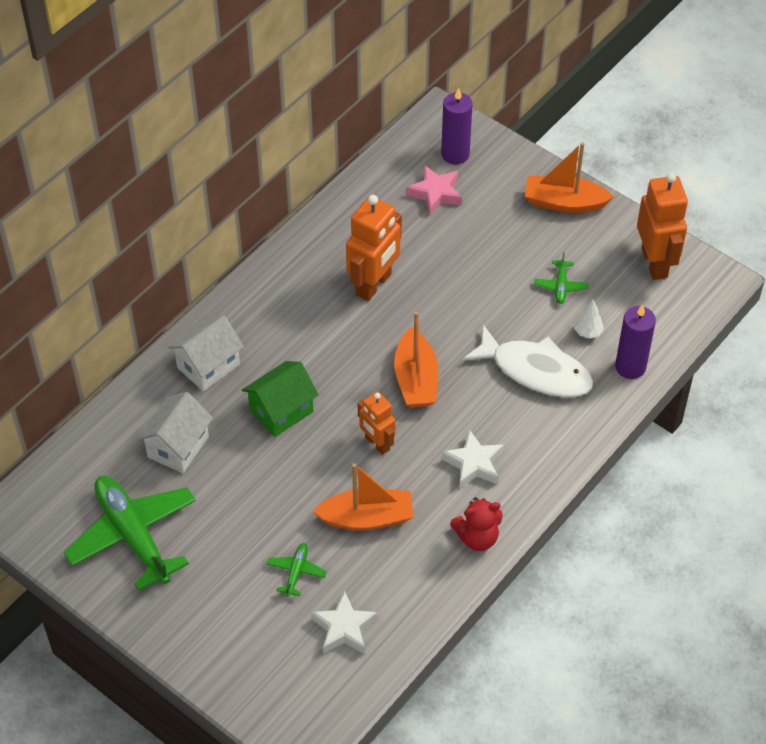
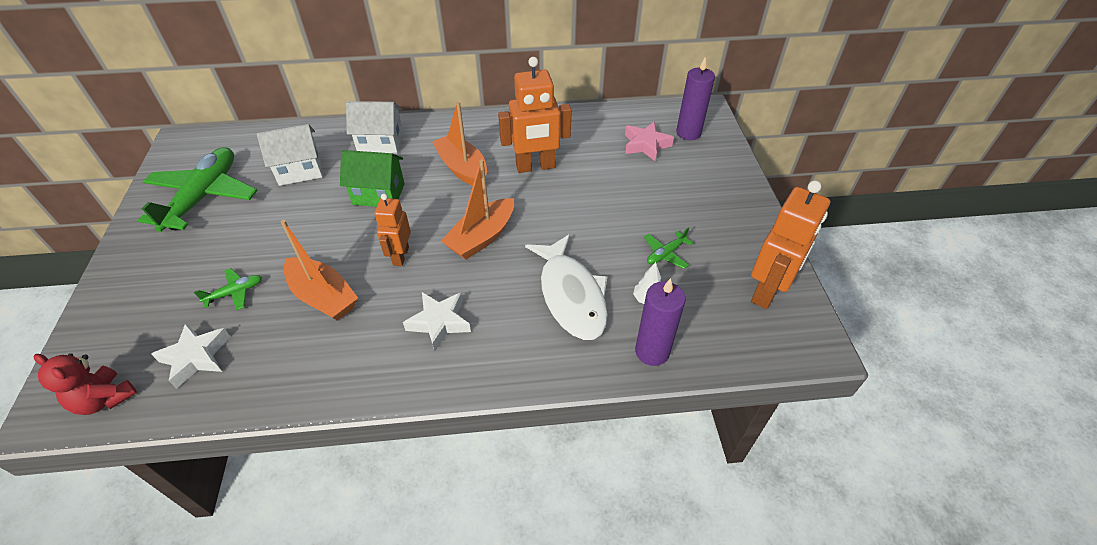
camera: 45 degrees right, 5 degrees down
(477, 537) = (365, 377): red teddy bear -> red teddy bear (105, 399)
(564, 202) = (735, 205): orange boat -> orange boat (462, 168)

